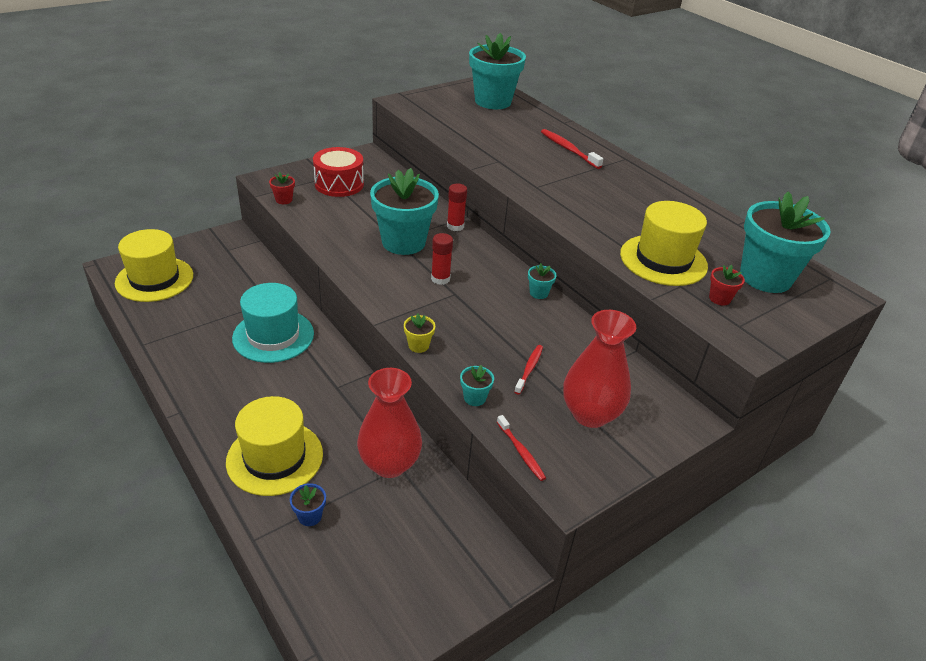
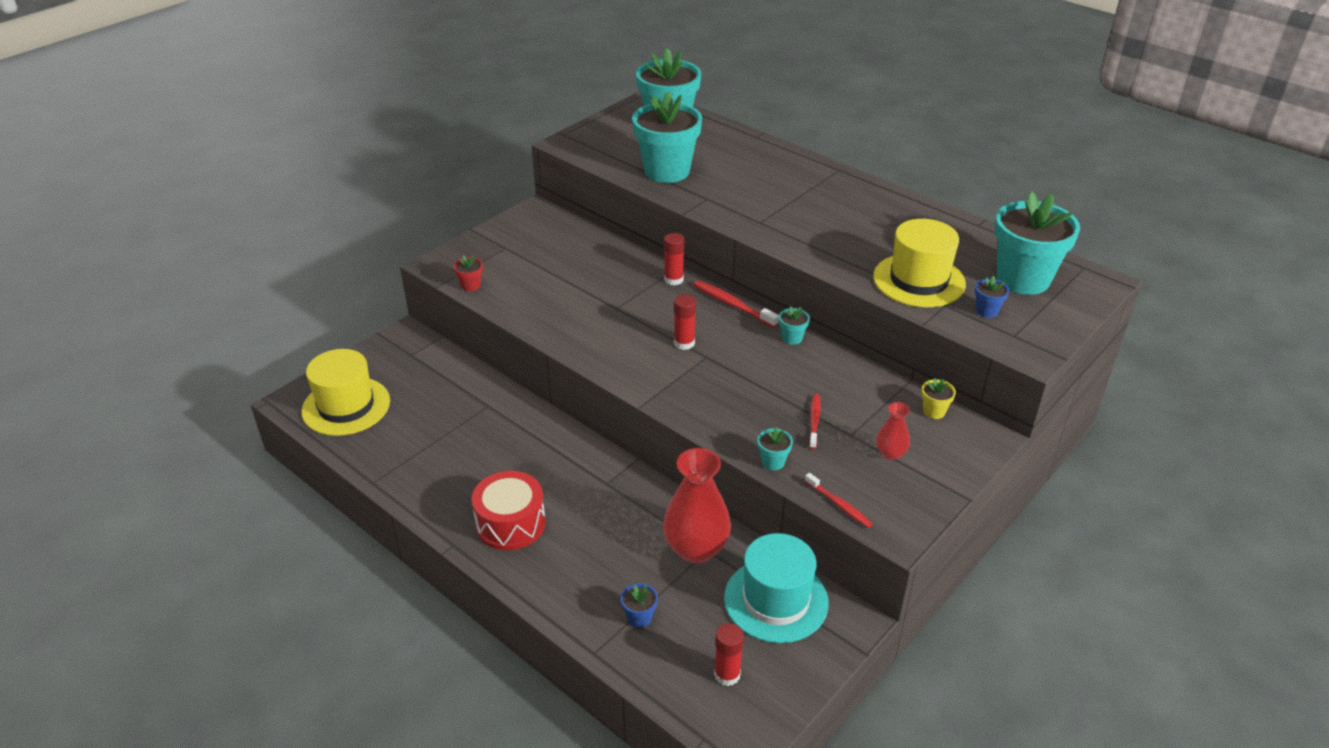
camera: 10 degrees left, 0 degrees up
(273, 336) = (512, 442): turquoise hat -> turquoise hat (776, 600)
(275, 458) = (576, 569): yellow hat -> none
(339, 184) = (523, 254): red drum -> red drum (510, 523)
(366, 592) = (727, 674): none -> red glue stick
(403, 242) = (626, 309): turquoise flower pot -> turquoise flower pot (667, 171)
(418, 345) = (693, 420): yellow flower pot -> yellow flower pot (934, 411)
(568, 149) = (775, 170): red toothbrush -> red toothbrush (733, 305)
(590, 414) = (890, 453): red vase -> red vase, size x0.50
(719, 298) = (986, 311): red flower pot -> blue flower pot

